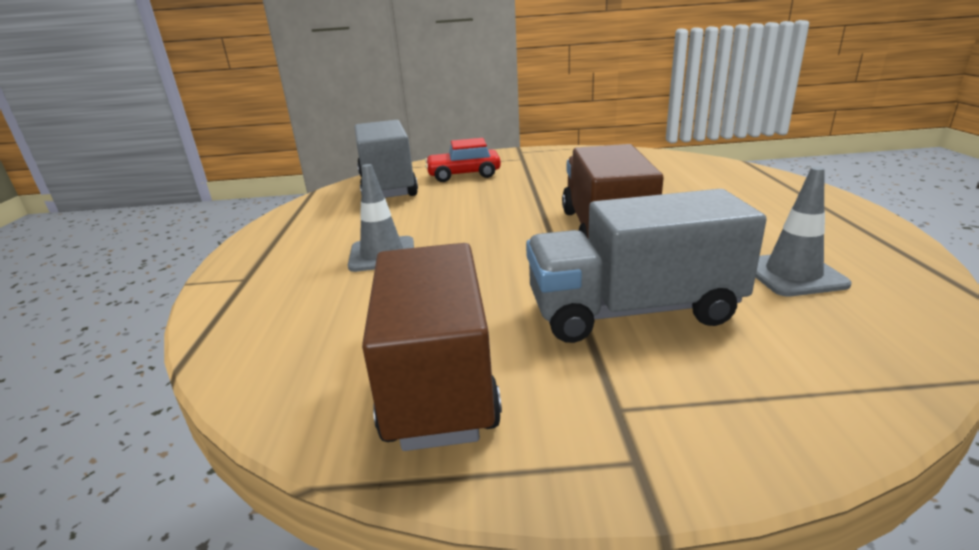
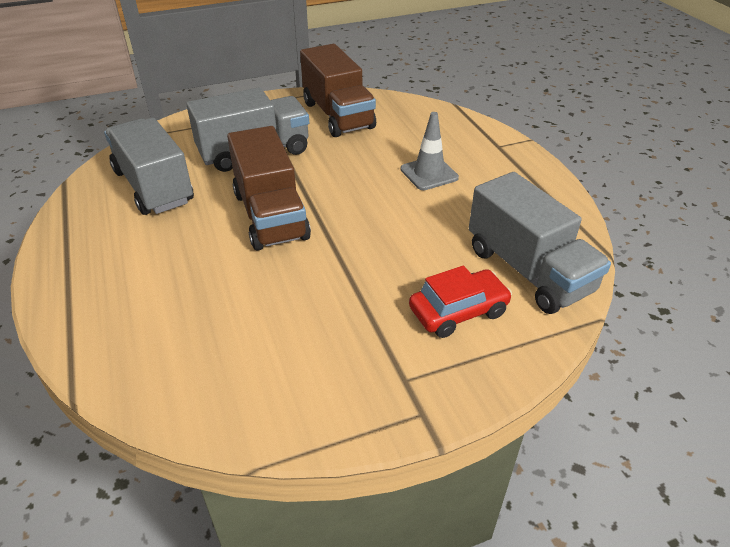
camera: 160 degrees right, 15 degrees up
(793, 274) = (154, 187): grey traffic cone -> grey truck

